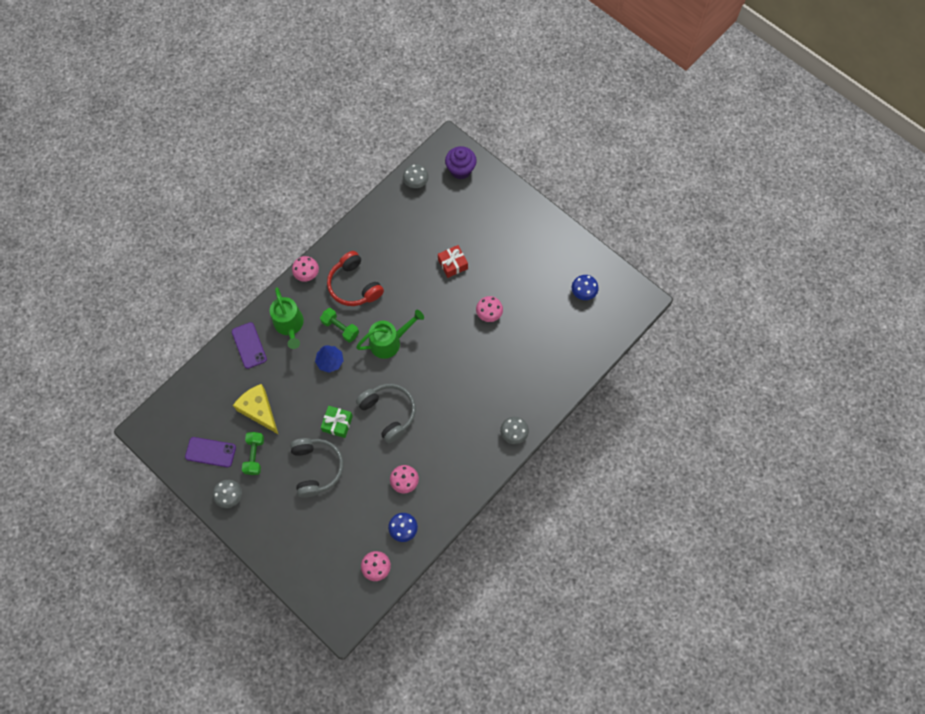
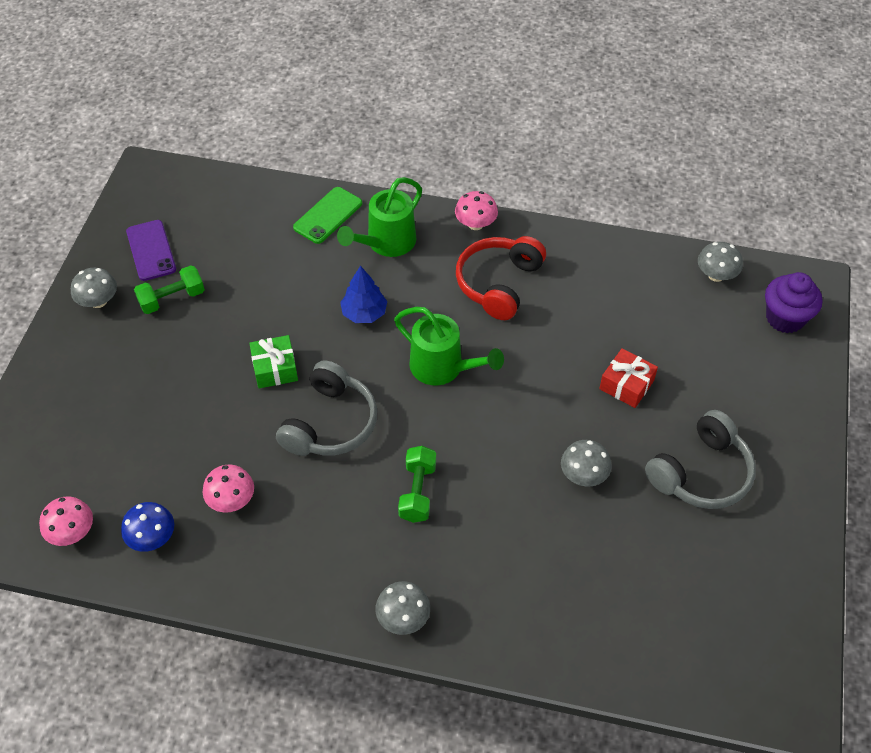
camera: 60 degrees right, 15 degrees down
(249, 345) = (328, 215): purple phone -> green phone
(259, 410) = (241, 271): yellow cheese -> none
(316, 468) = (192, 377): grey headphones -> grey headphones (701, 473)
(340, 328) = (422, 300): green dumbbell -> green dumbbell (417, 492)
(489, 313) = (583, 475): pink mushroom -> grey mushroom
(583, 292) = (729, 598): blue mushroom -> none

